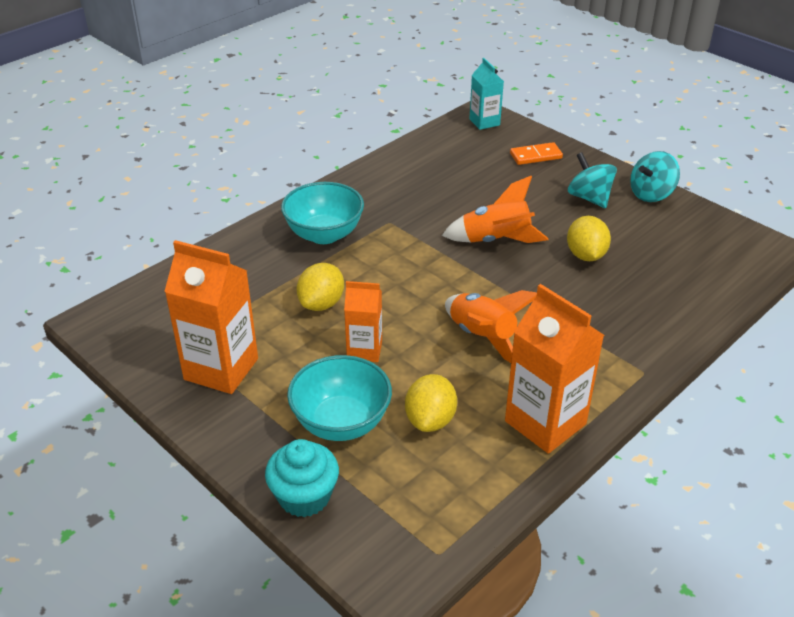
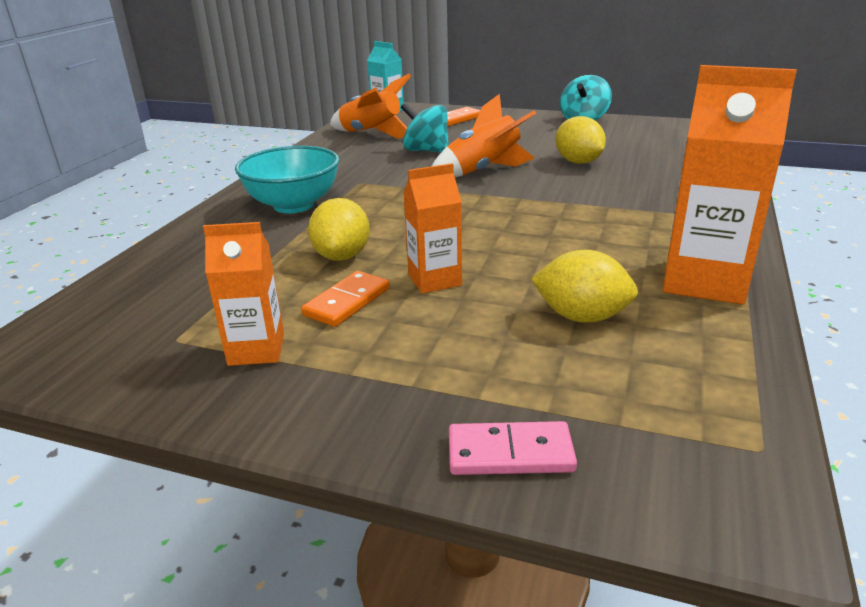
camera: 25 degrees left, 10 degrees down
(221, 369) = (256, 350): orange carton -> orange carton, size x0.59
(296, 349) = (347, 302): none -> orange domino
(304, 496) = (510, 453): turquoise cupcake -> pink domino
(341, 422) = (476, 353): turquoise bowl -> none
(430, 420) = (581, 317): yellow lemon -> yellow lemon turned 60 degrees counterclockwise
(482, 337) = (554, 236): orange rocket -> orange rocket (371, 134)
(589, 198) = (535, 131): turquoise spinning top -> turquoise spinning top (426, 151)

